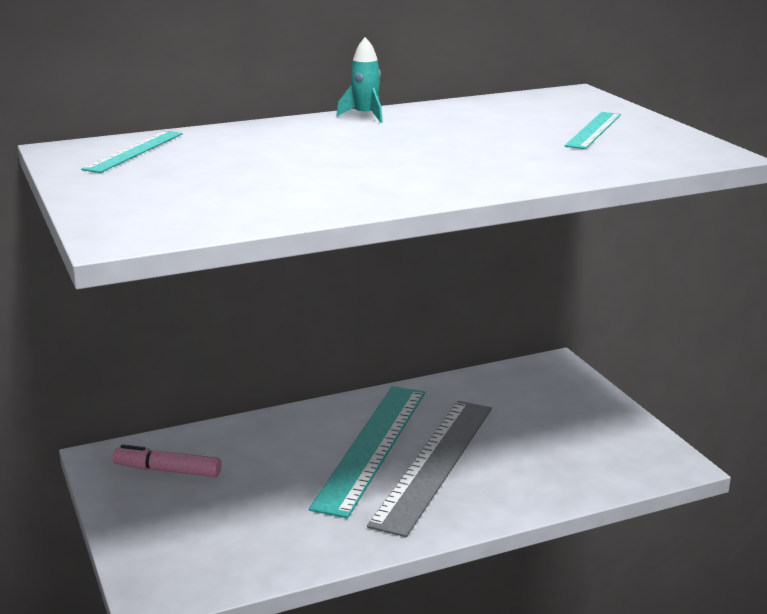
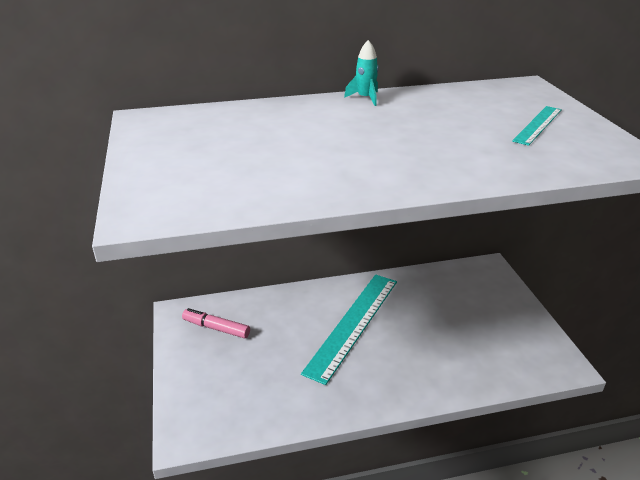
camera: 10 degrees right, 10 degrees up
(134, 151) = (188, 123): turquoise ruler -> none
(434, 463) = (393, 344): grey ruler -> none

